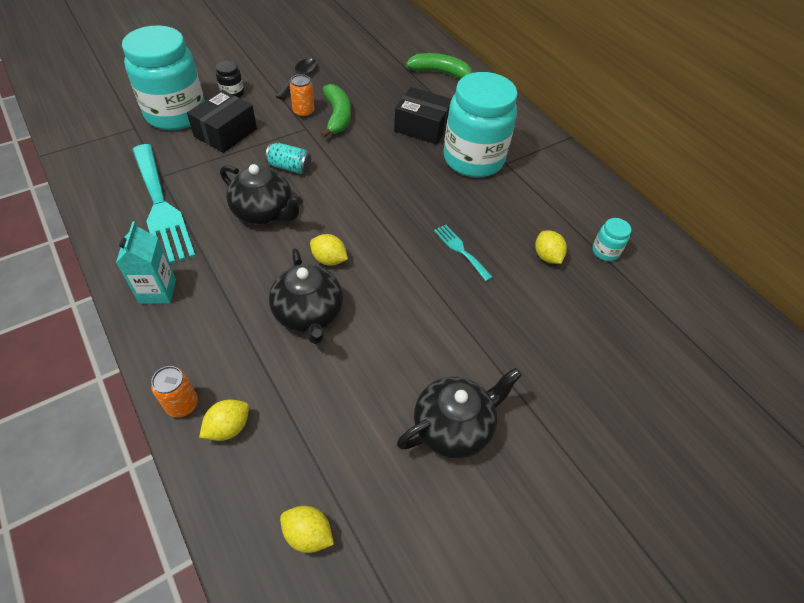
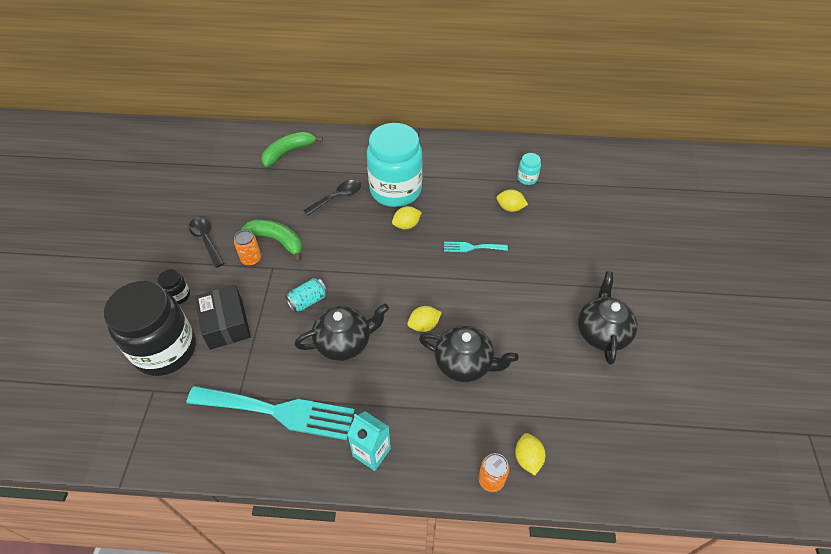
camera: 50 degrees left, 0 degrees up
(176, 114) = (165, 349): turquoise jar -> black jar
(308, 534) = (630, 448): yellow lemon -> yellow lemon (406, 225)
(422, 127) = (337, 197): black box -> black spoon

